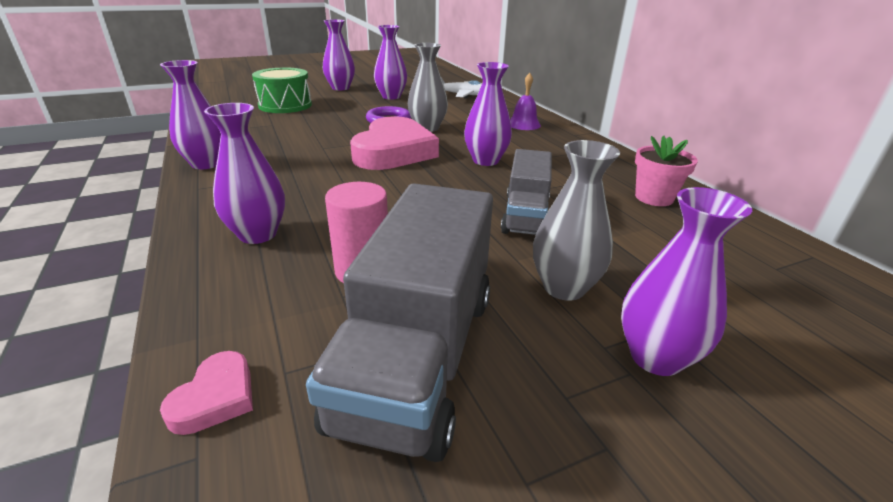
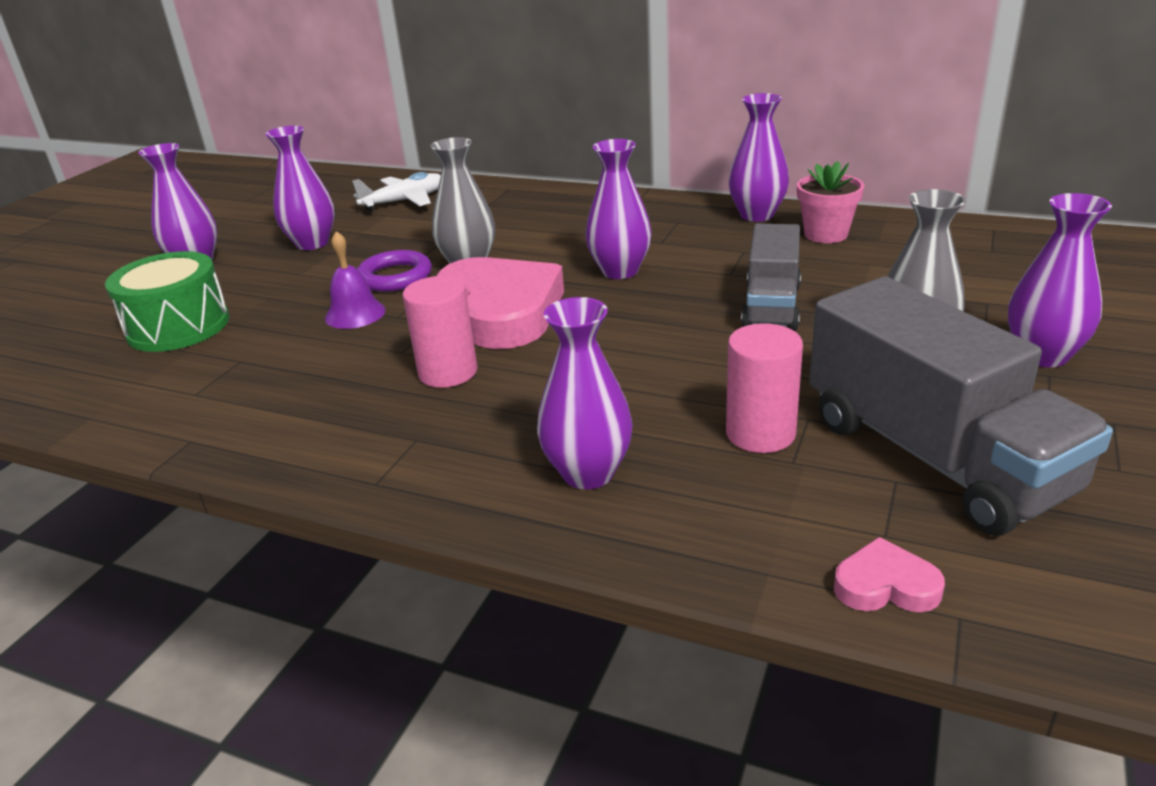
camera: 40 degrees left, 0 degrees up
(206, 164) = (298, 454): purple vase -> purple vase (757, 215)
(215, 397) = (885, 585): pink heart -> pink heart turned 60 degrees counterclockwise
(316, 164) = (448, 372): none -> pink cylinder
(523, 124) = (563, 210): purple bell -> purple bell (355, 314)
(525, 215) = (771, 306): grey truck -> grey truck turned 45 degrees clockwise

